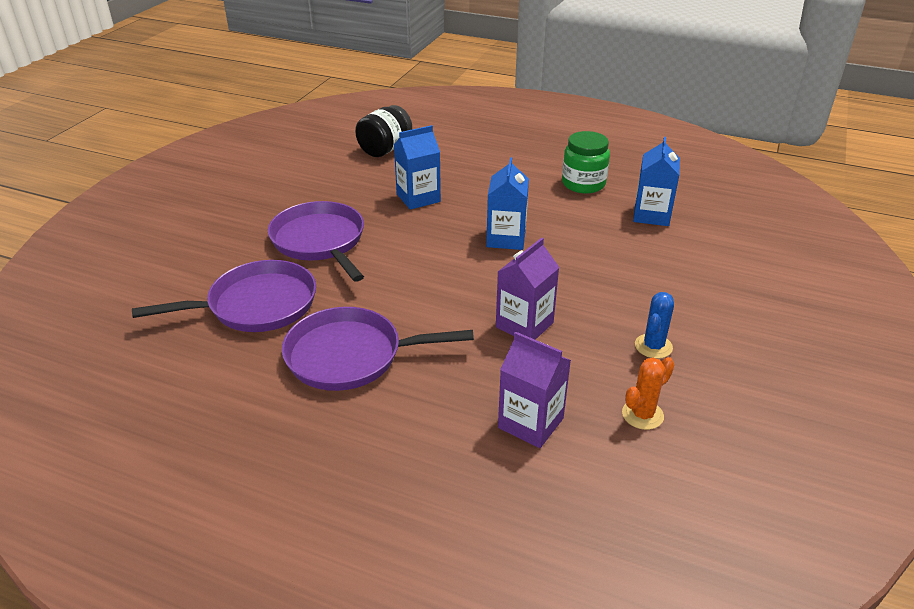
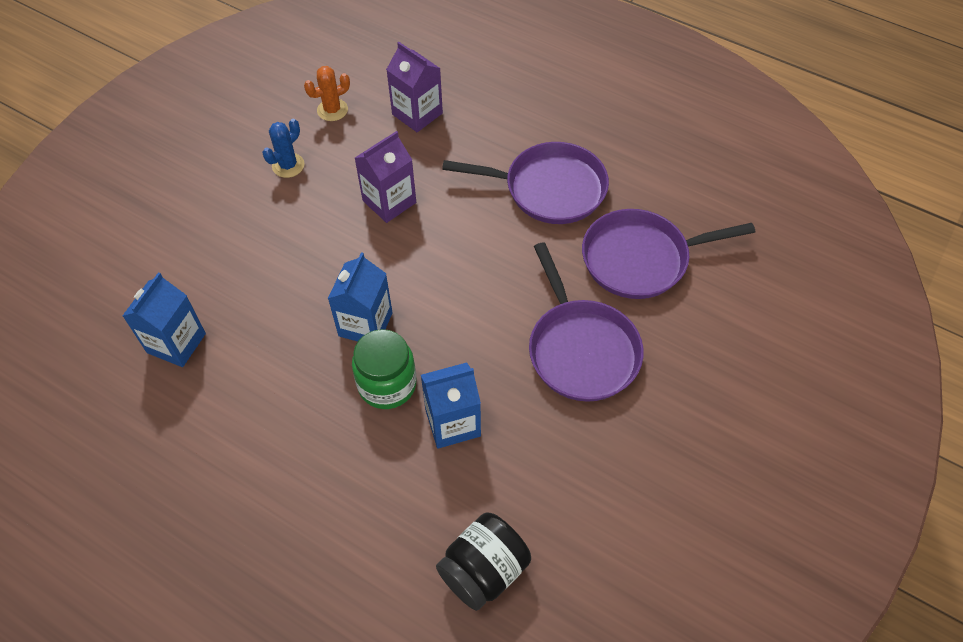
camera: 170 degrees left, 20 degrees up
(583, 184) = (223, 423): green jar -> green jar (387, 384)

